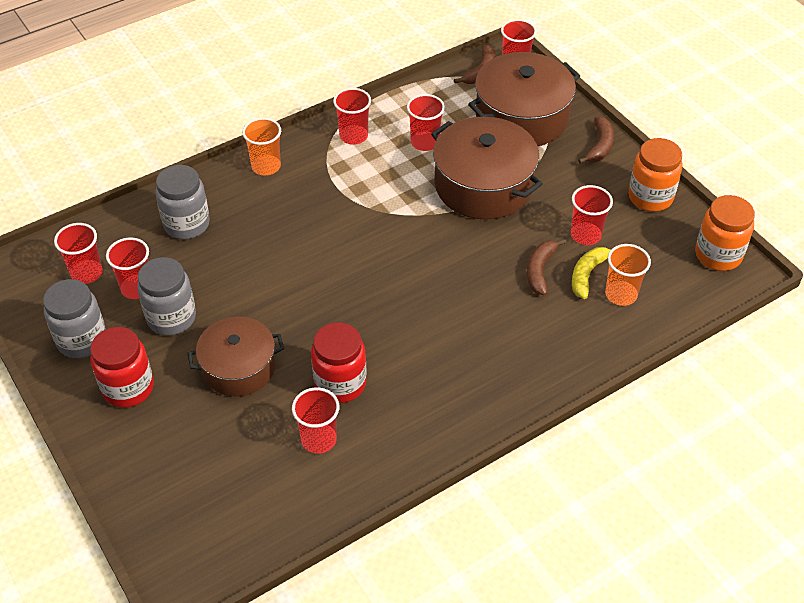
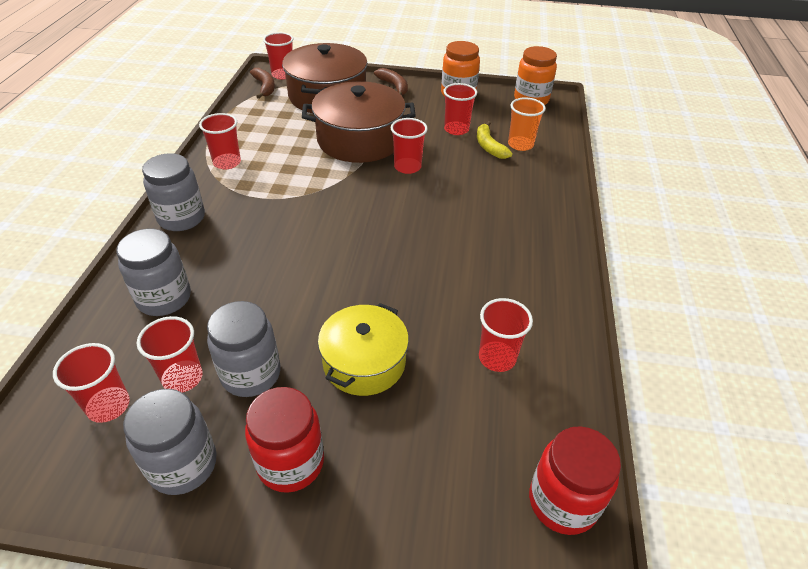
camera: 50 degrees left, 5 degrees down
(239, 367) = (364, 362): brown pot -> yellow pot
(266, 166) = (181, 218): orange cup -> grey jar
(340, 383) = (452, 310): red jar -> red jar (562, 502)
(425, 142) = (285, 139): red cup -> red cup (407, 167)
(540, 270) = (462, 161): brown banana -> none

